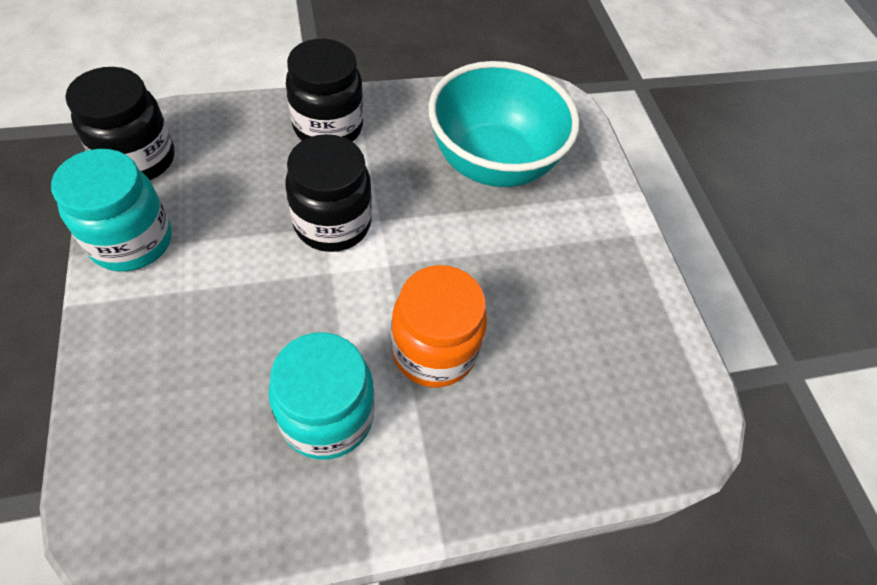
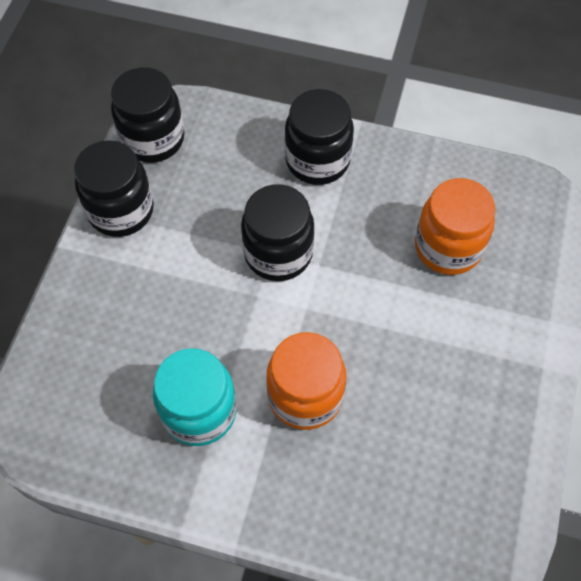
camera: 35 degrees right, 5 degrees up
(131, 241) = (121, 210): turquoise jar -> black jar
(492, 163) = (448, 247): turquoise bowl -> orange jar

